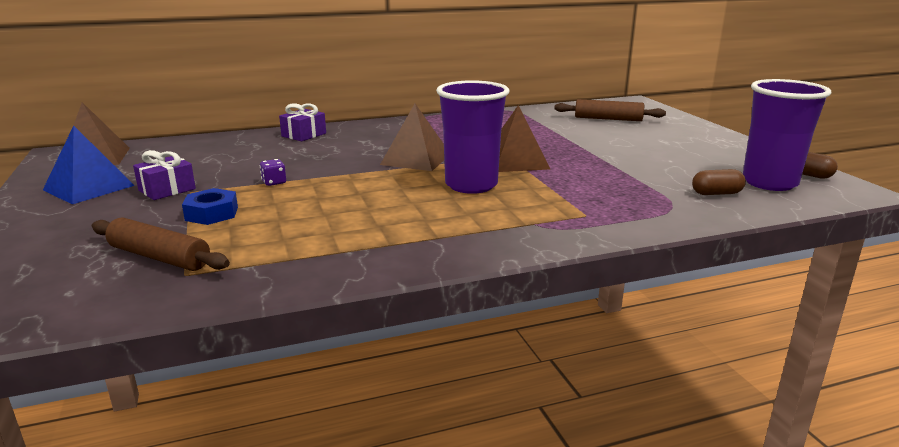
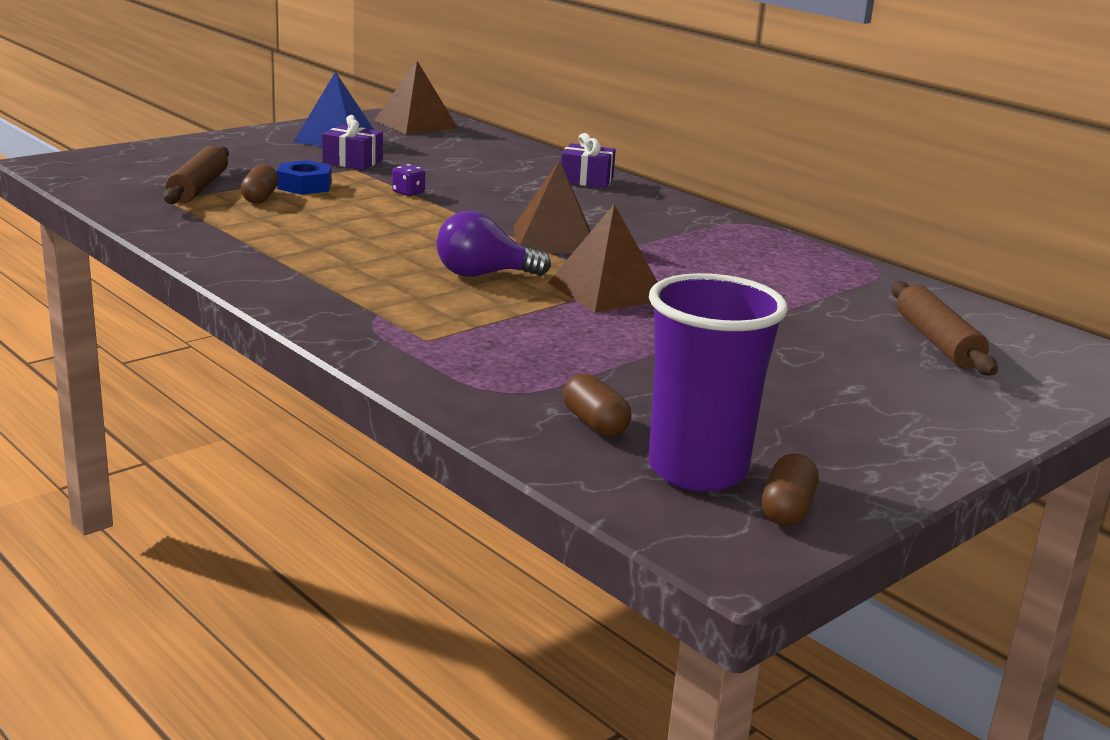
camera: 65 degrees right, 0 degrees up
(224, 234) = (260, 198): none -> brown capsule
(471, 185) = (483, 275): purple cup -> purple light bulb

